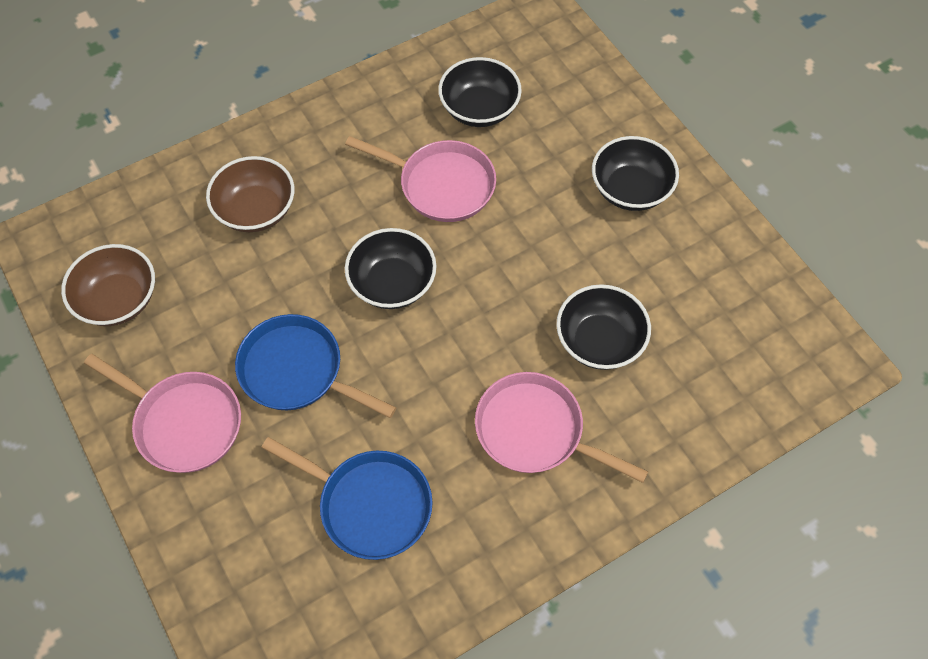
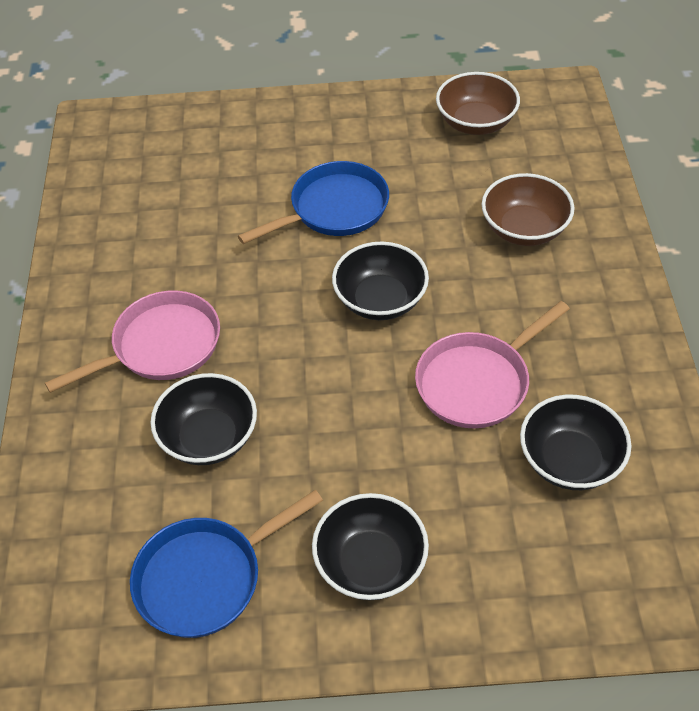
camera: 120 degrees right, 10 degrees down
(183, 422) = (335, 134): pink pan -> none
(369, 504) = (186, 216): blue pan -> blue pan (206, 577)

